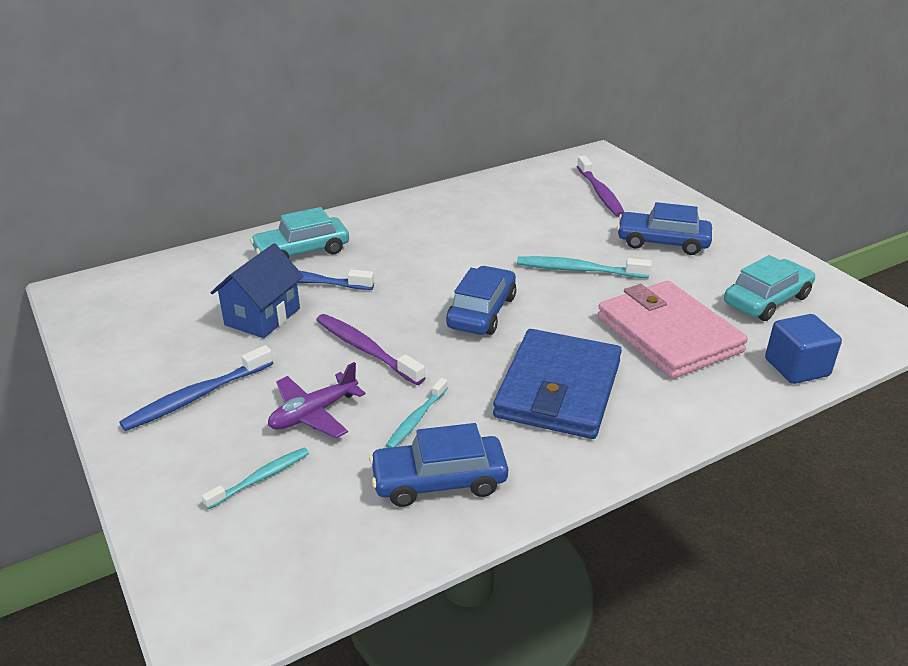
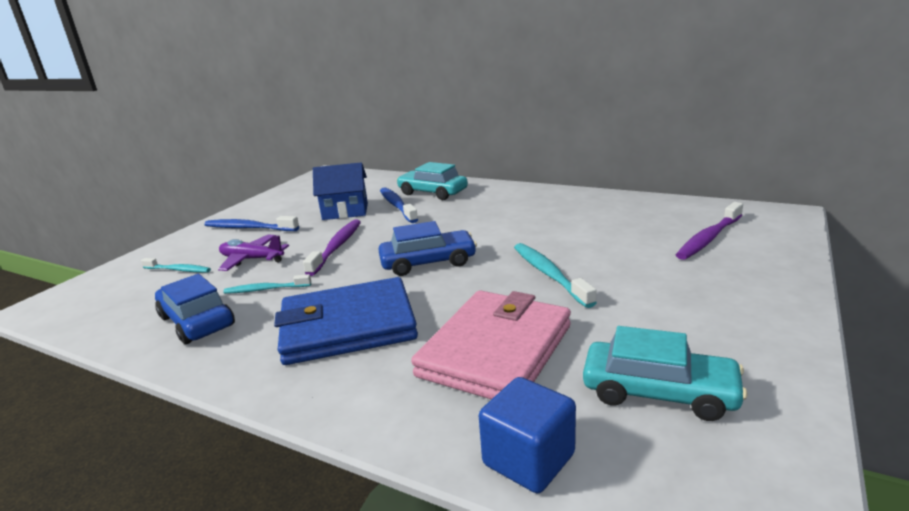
camera: 60 degrees right, 10 degrees down
(662, 242) = (674, 293): blue car -> none

